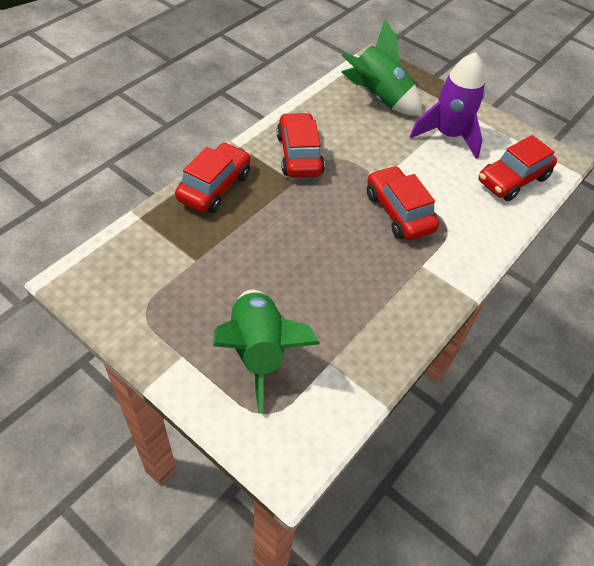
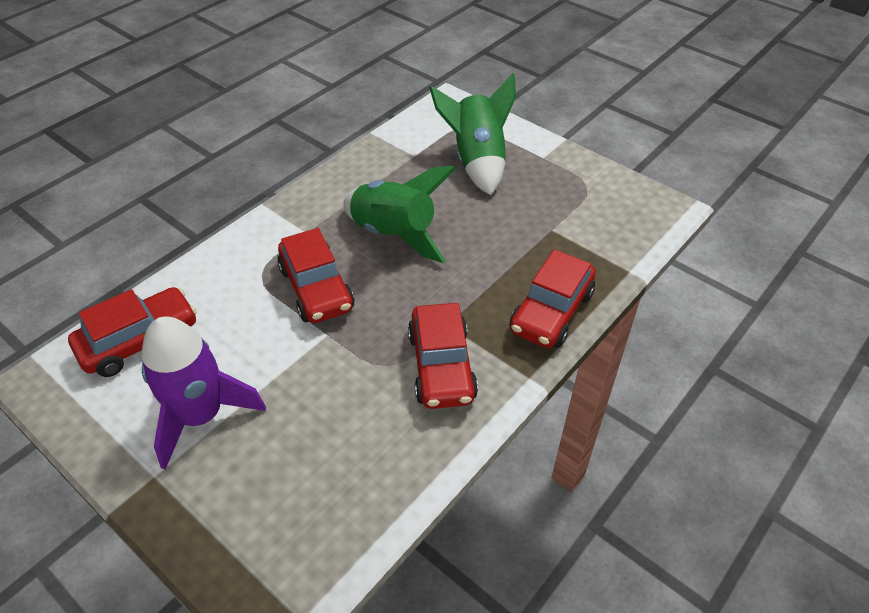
camera: 175 degrees left, 5 degrees down
(378, 98) = (297, 494): green rocket -> green rocket (394, 234)

